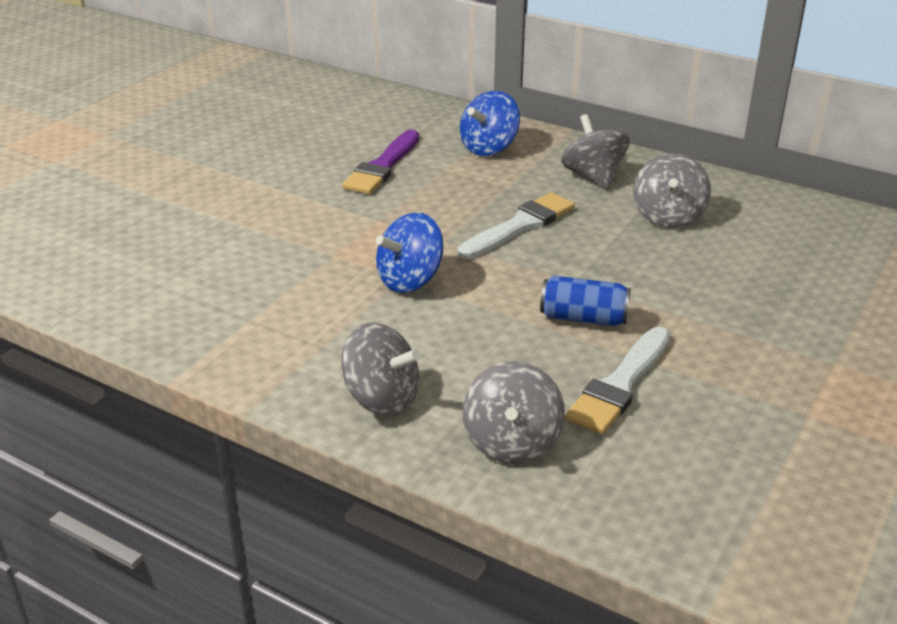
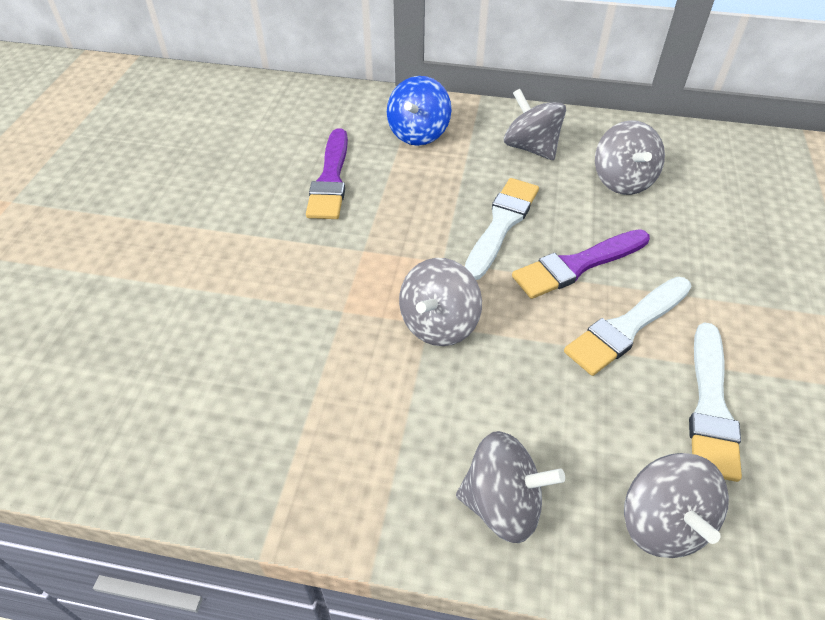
camera: 20 degrees left, 15 degrees up
(410, 280) = (439, 324): blue spinning top -> grey spinning top
(570, 267) = (577, 265): none -> purple brush
(583, 318) = (626, 327): blue can -> white brush

